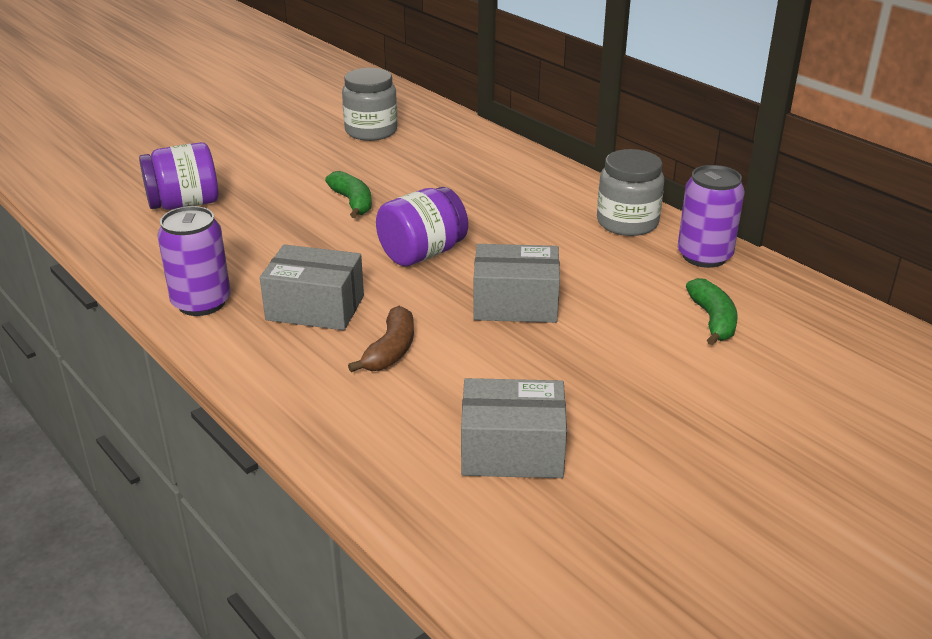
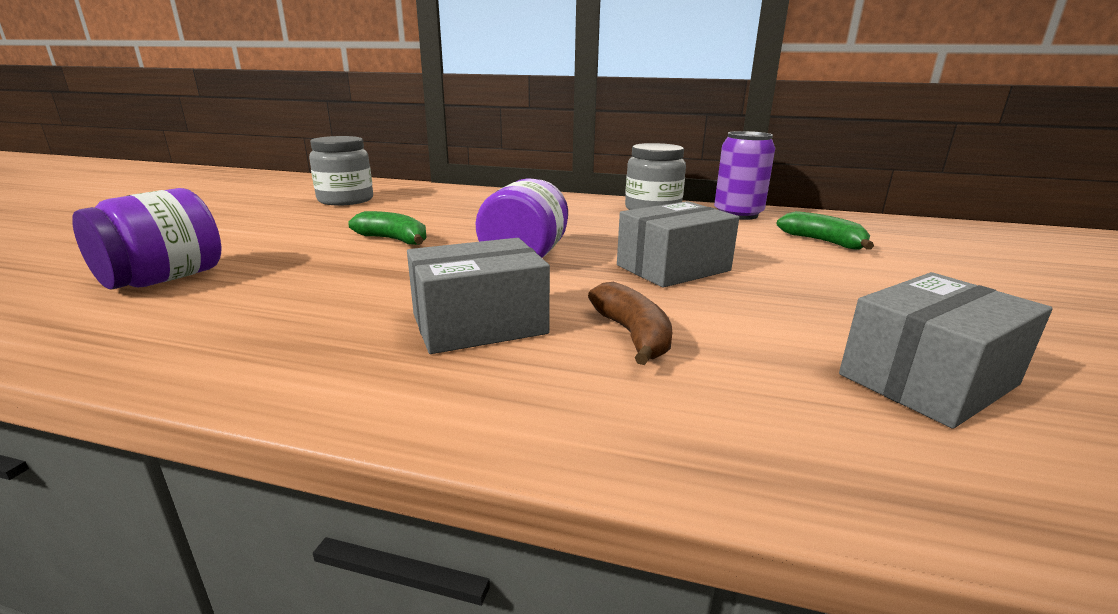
camera: 35 degrees left, 10 degrees down
(201, 303) = (301, 364): purple can -> none

